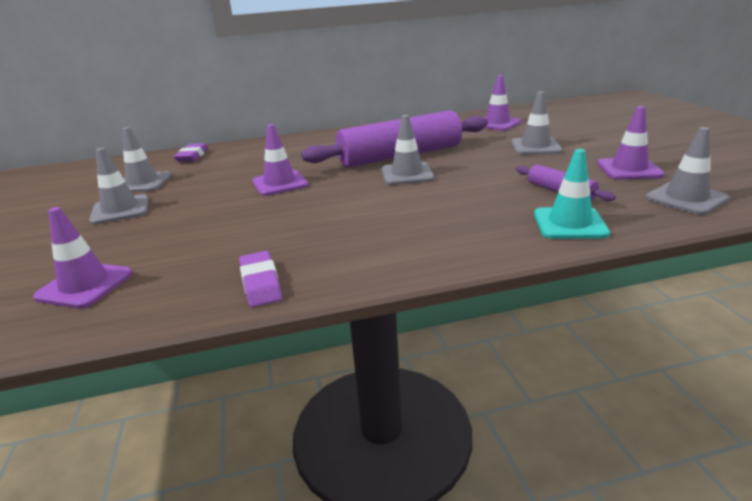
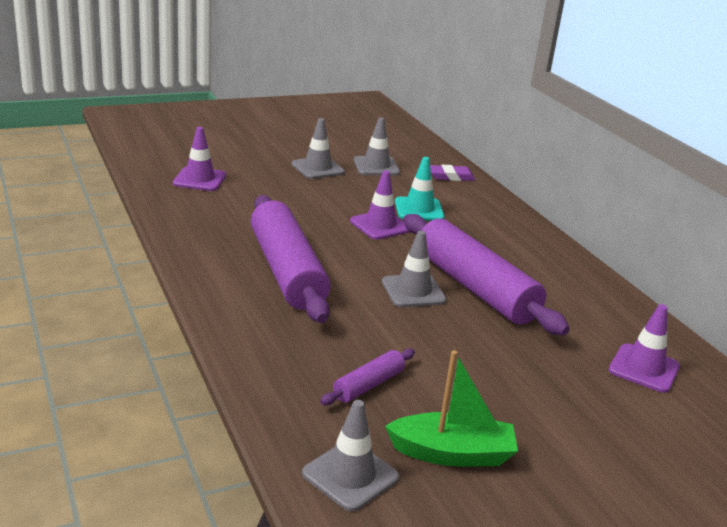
camera: 75 degrees right, 0 degrees up
(260, 283) = (192, 234): purple eraser -> none
(368, 223) = (287, 271): none -> purple rolling pin
(535, 147) = (534, 389): grey traffic cone -> none
(569, 224) = (282, 377): turquoise traffic cone -> turquoise traffic cone (419, 209)
(629, 169) = (452, 453): purple traffic cone -> green boat

